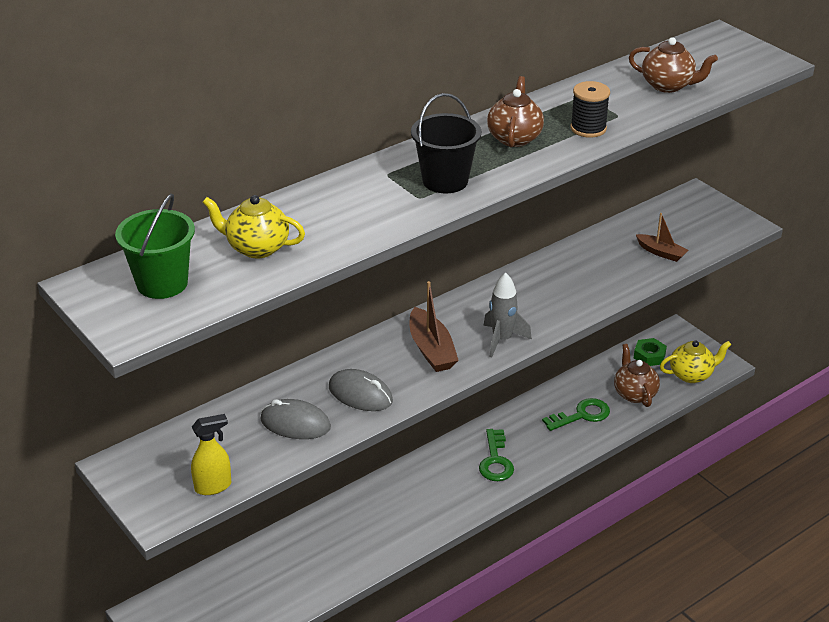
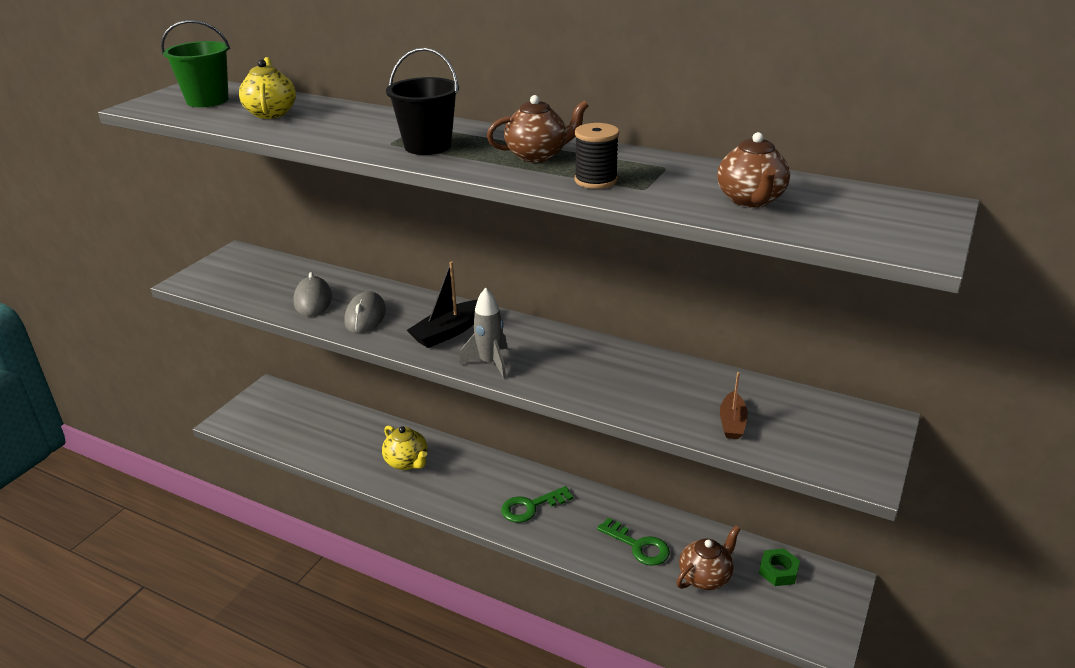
camera: 65 degrees right, 5 degrees down
(213, 486) = (225, 291): yellow spray bottle -> none
(431, 349) = (449, 332): brown boat -> black boat
(691, 375) = (780, 617): yellow teapot -> yellow teapot (407, 462)

